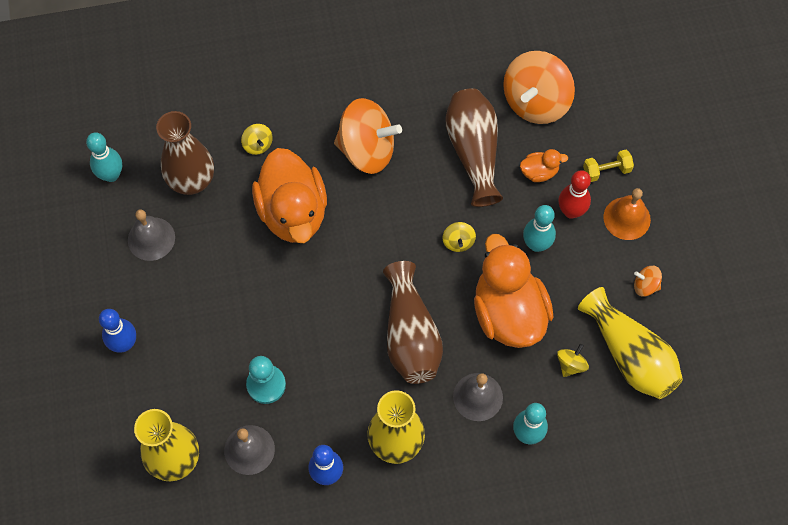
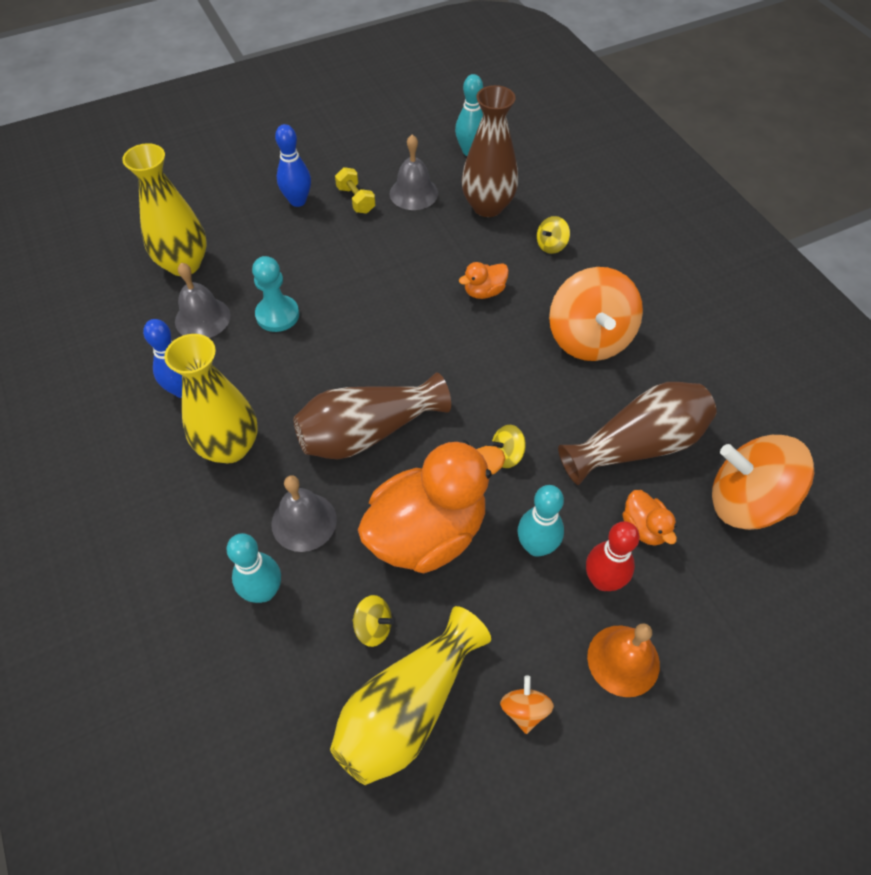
camera: 75 degrees right, 10 degrees down
(293, 212) = (484, 292): orange duck -> orange duck, size x0.44
(606, 171) = (686, 616): yellow dumbbell -> yellow dumbbell (356, 200)

